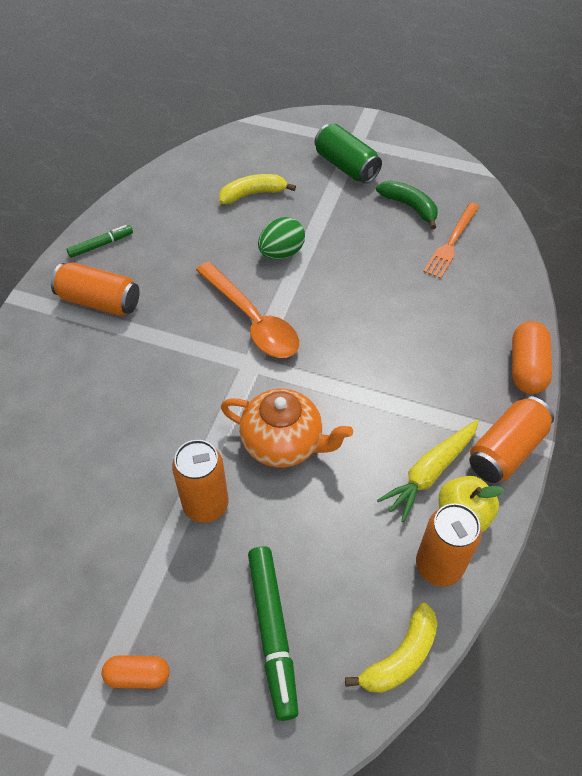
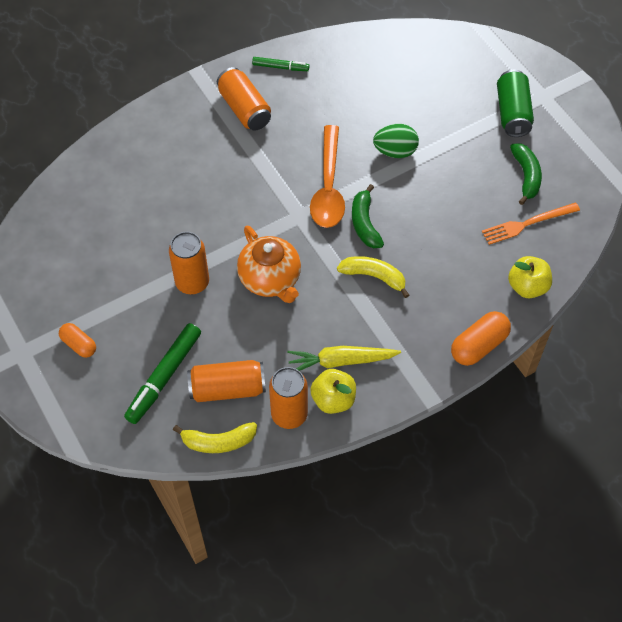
camera: 40 degrees right, 5 degrees up
(253, 194) = (419, 92): yellow banana -> yellow banana (374, 276)
(319, 330) = (365, 223): none -> green banana
(506, 450) = (404, 384): orange can -> orange can (227, 388)
(507, 292) = (527, 287): none -> yellow apple

